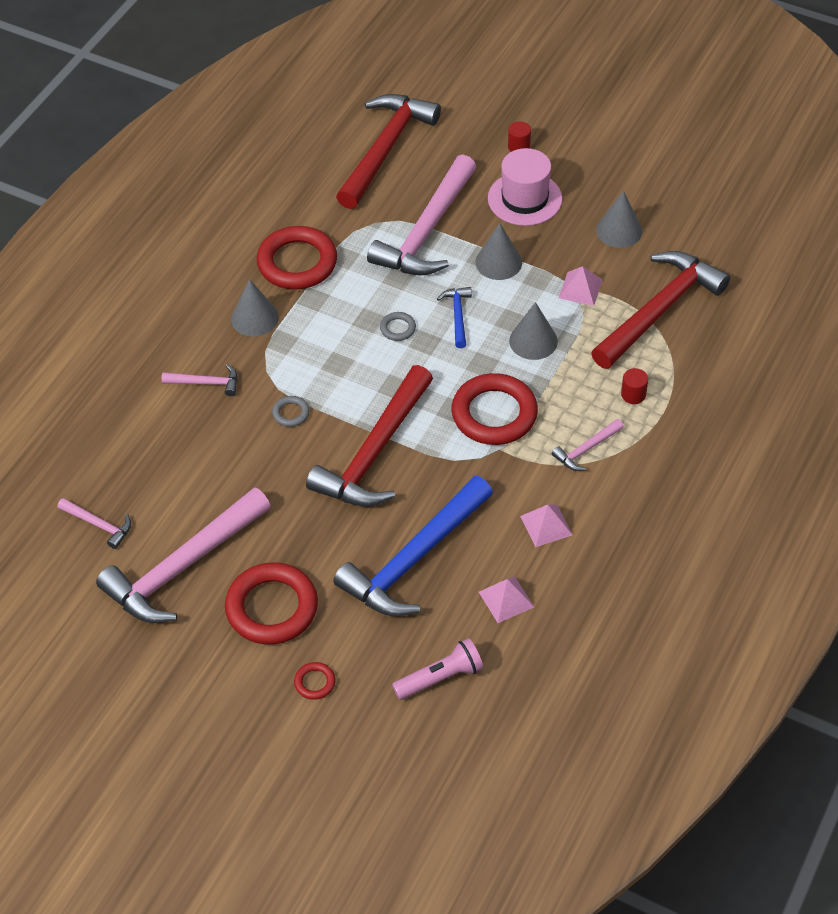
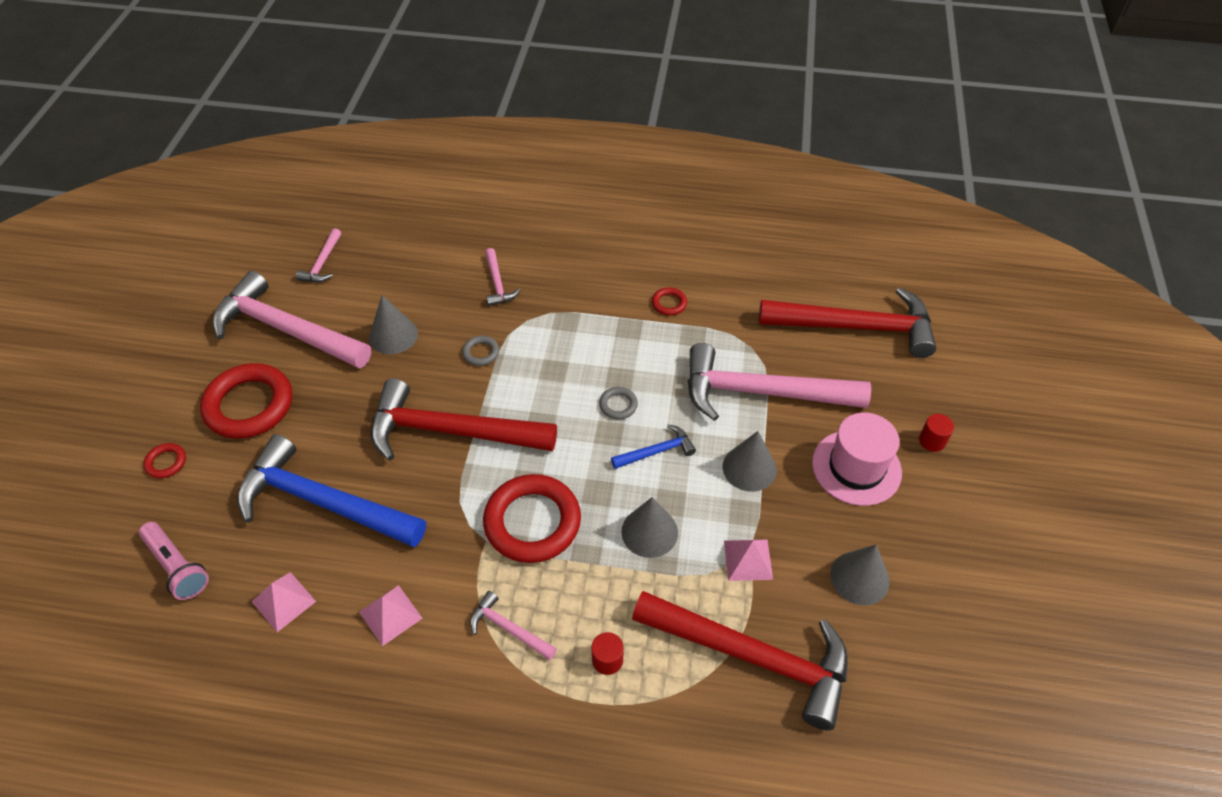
camera: 70 degrees right, 0 degrees up
(254, 318) = (587, 293): grey cone -> grey cone (393, 335)
(297, 263) = (669, 303): red ring -> red ring, size x0.43

